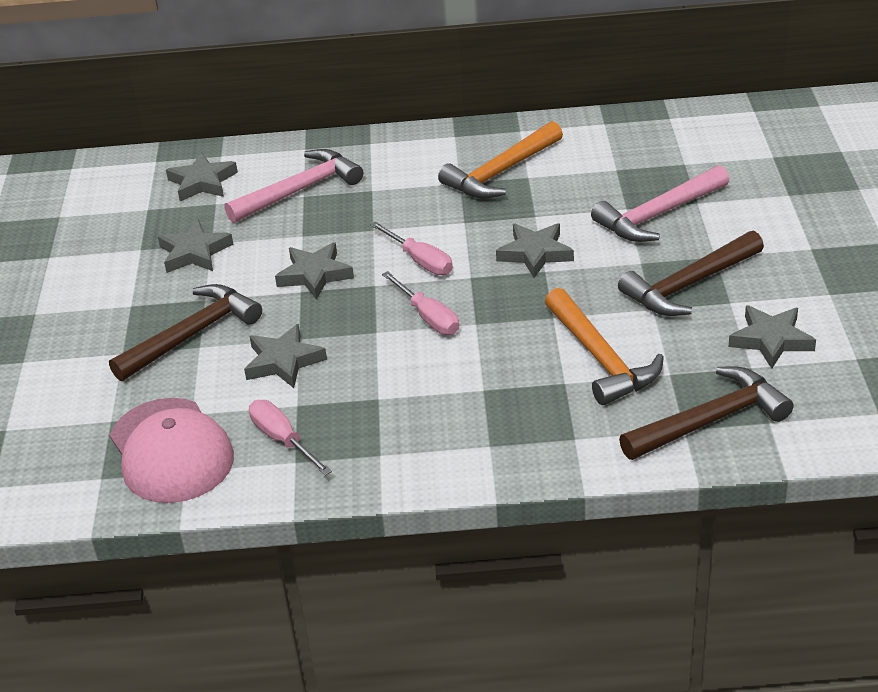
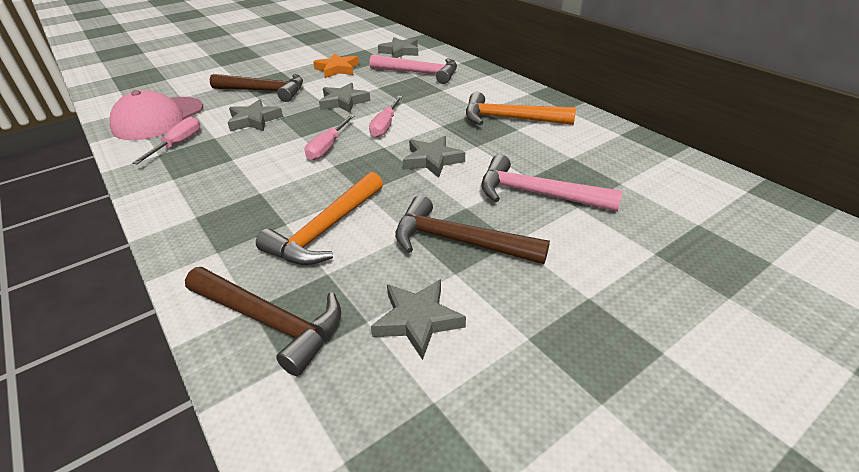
camera: 55 degrees right, 0 degrees up
(194, 253) = (337, 69): grey star -> orange star

